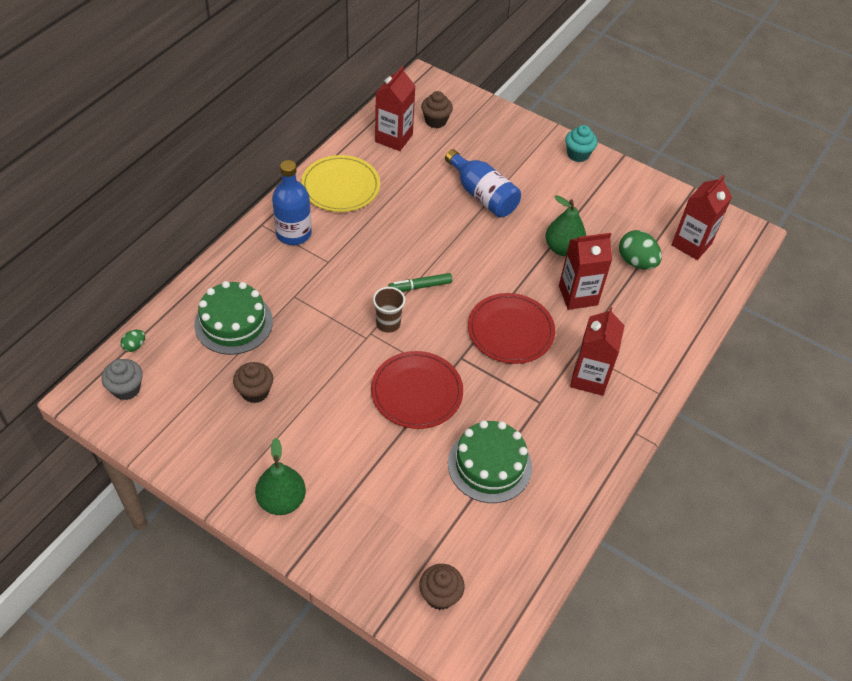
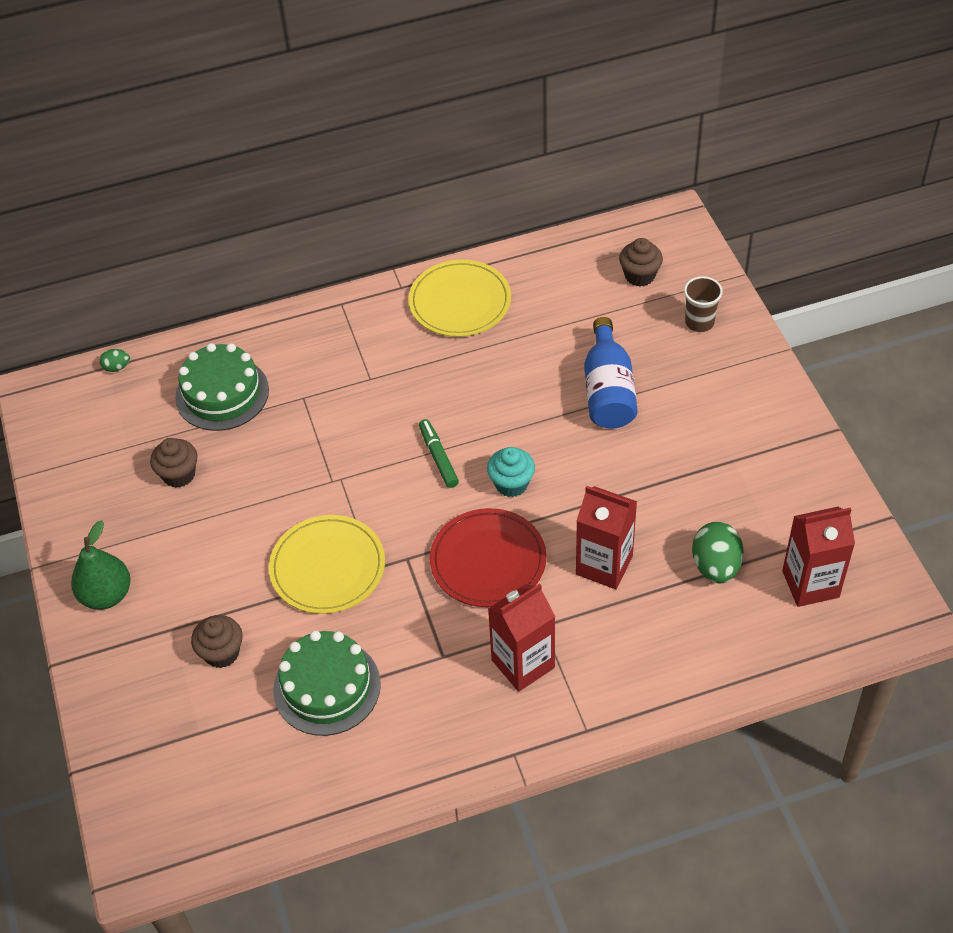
camera: 45 degrees right, 0 degrees up
(126, 389) = (74, 405): grey cupcake -> none
(293, 233) = (364, 330): blue bottle -> none
(388, 323) = (367, 479): brown cup -> brown cup (699, 322)
(394, 138) = (571, 274): red carton -> none
(417, 392) = (327, 567): red plate -> yellow plate
(420, 286) = (438, 457): green marker -> green marker turned 45 degrees clockwise
(440, 595) = (158, 779): brown cupcake -> brown cupcake (222, 653)
(563, 248) = (641, 502): green pear -> none
(578, 154) = (776, 399): turquoise cupcake -> turquoise cupcake (511, 484)

